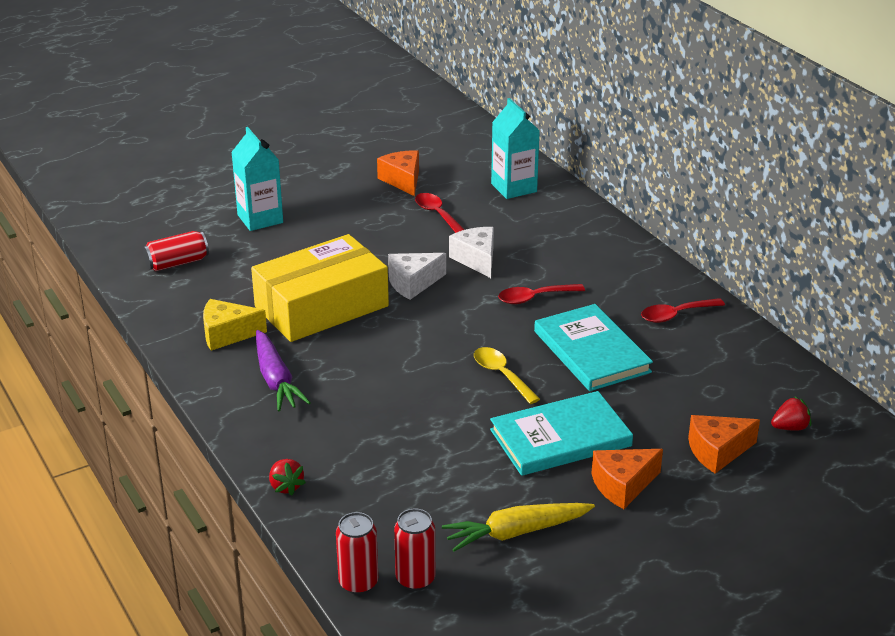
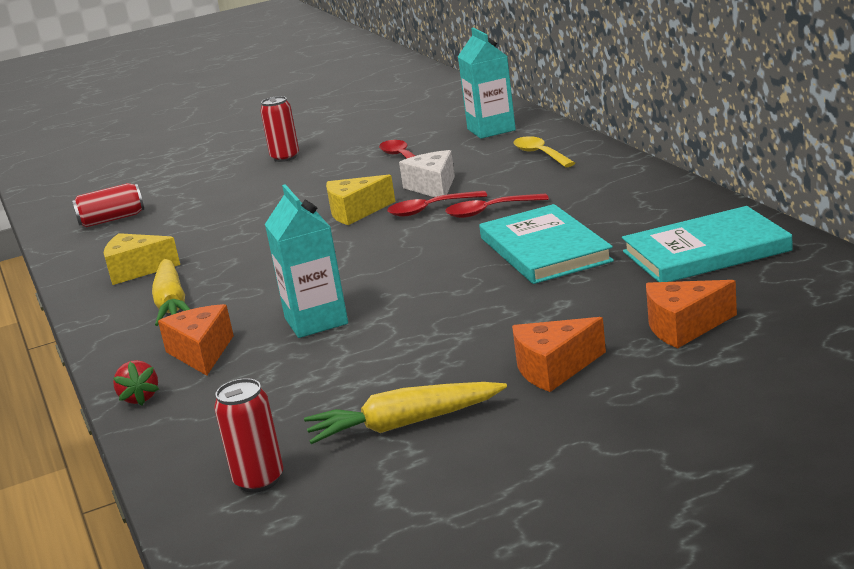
camera: 10 degrees right, 10 degrees down
(260, 219) = (213, 179): turquoise carton -> turquoise carton (316, 321)
(276, 380) = (172, 303): purple carrot -> yellow carrot
(321, 306) = (248, 239): yellow box -> none
(358, 583) = (186, 488): red can -> red can (285, 157)
(403, 180) = (374, 136): orange cheese -> orange cheese (201, 352)
(413, 283) = (356, 212): white cheese -> yellow cheese
(501, 375) = (431, 278): yellow spoon -> yellow spoon (540, 154)
(560, 438) = (486, 329): turquoise book -> turquoise book (706, 251)
(676, 315) = (653, 210): red spoon -> red spoon (430, 209)
(790, 427) = (783, 297): red strawberry -> none

